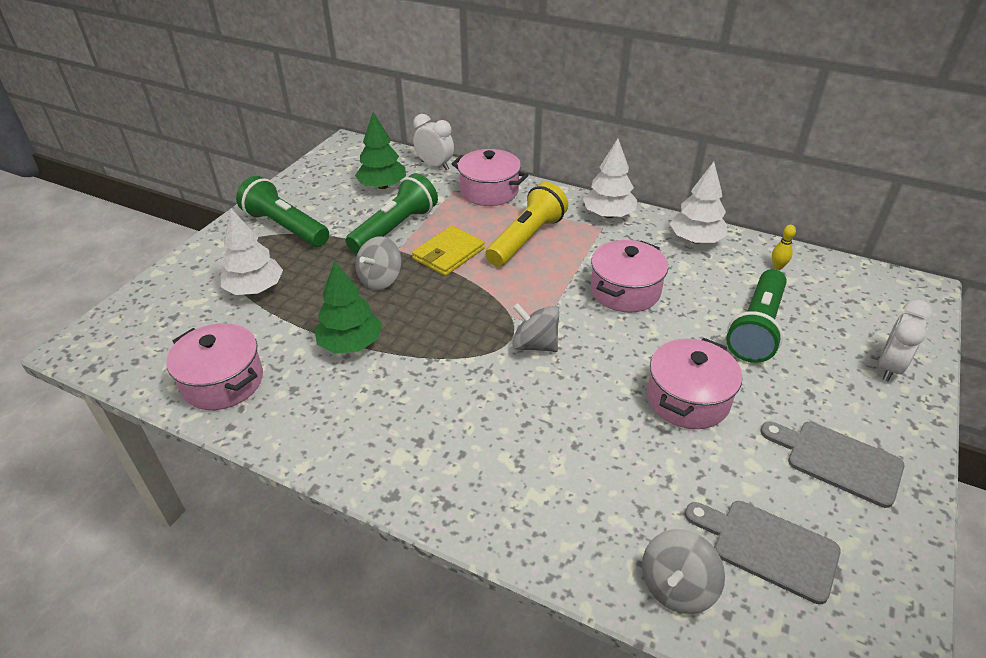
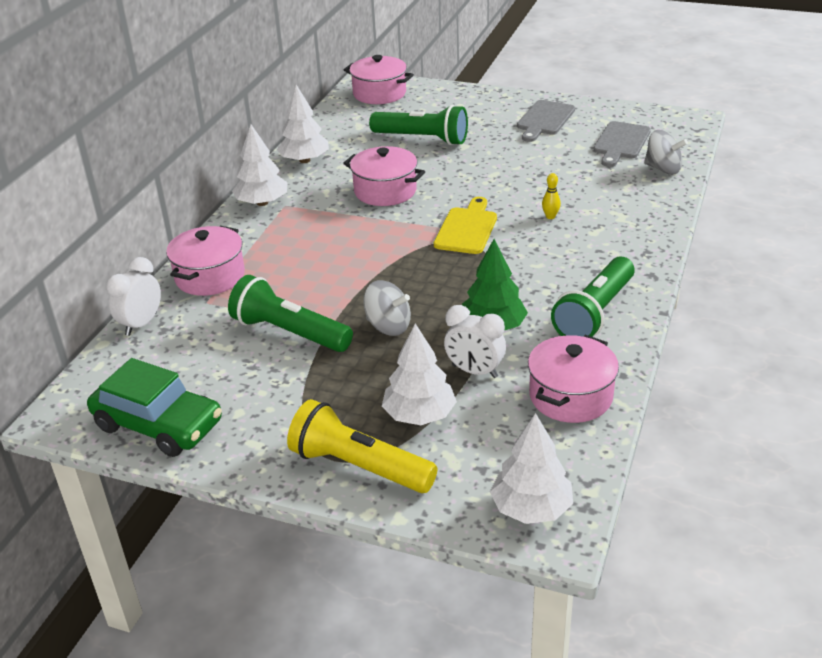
camera: 95 degrees left, 5 degrees down
(114, 337) = (531, 508): none -> white tree
(285, 227) = (287, 423): green flashlight -> green flashlight (594, 313)
(316, 177) = (158, 424): none -> green car
(382, 186) = (189, 359): green tree -> none
(448, 254) = (337, 289): yellow wallet -> none
(527, 239) = (307, 245): yellow flashlight -> yellow flashlight (359, 466)
(535, 345) = (467, 229): grey spinning top -> yellow cutting board
(688, 399) = (508, 165): pink pot -> pink pot (379, 93)
(777, 267) = (342, 128): yellow bowling pin -> yellow bowling pin (550, 216)
(889, 367) = (453, 98): white clock -> white clock (475, 371)

